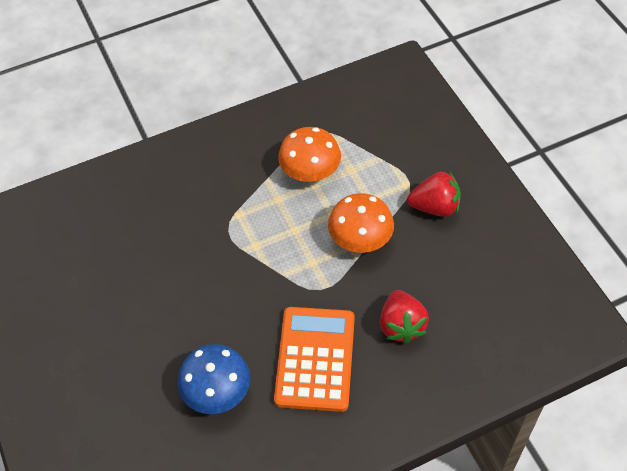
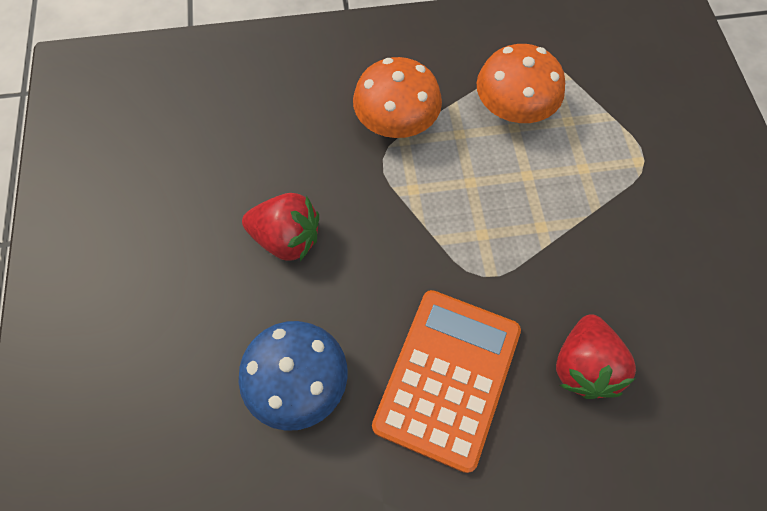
camera: 15 degrees right, 10 degrees up
(360, 238) = (556, 220): orange mushroom -> orange mushroom (396, 121)
(435, 207) = (672, 204): red strawberry -> red strawberry (287, 238)

